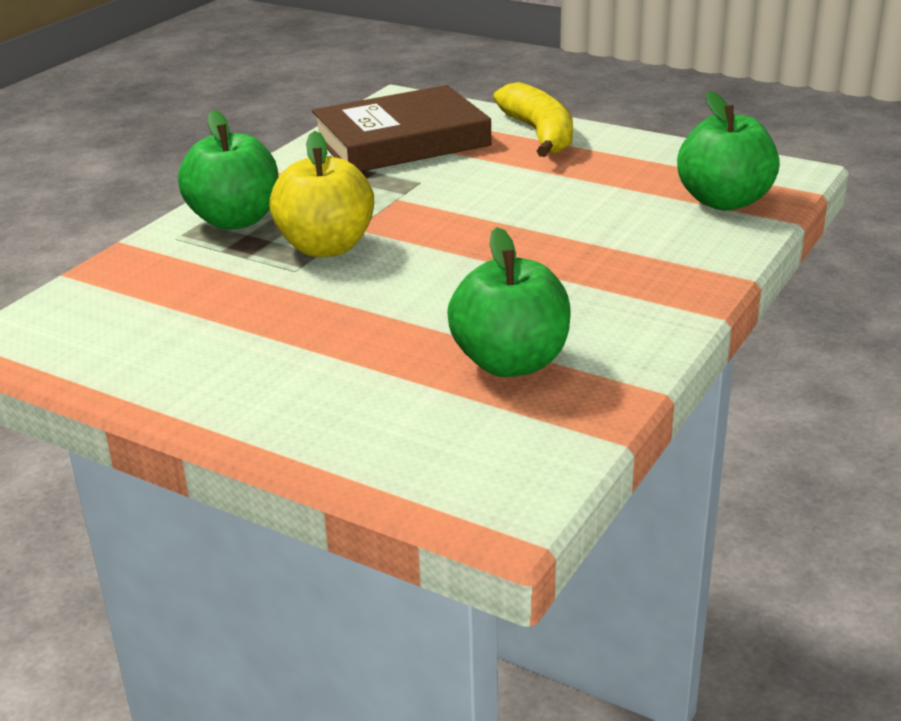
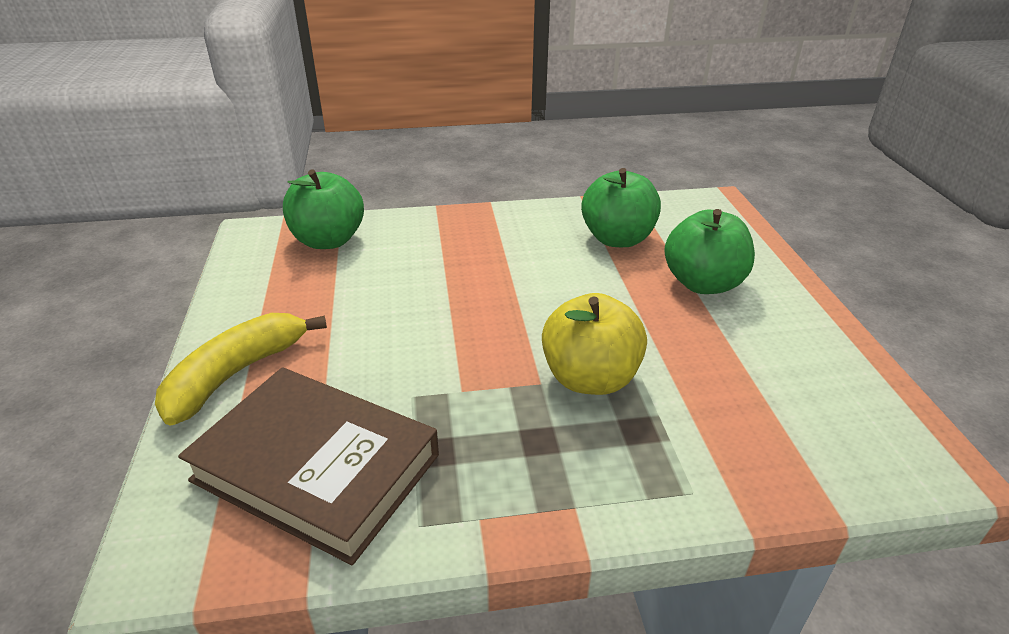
camera: 130 degrees left, 5 degrees up
(235, 220) = (616, 472): green apple -> green apple (703, 283)

